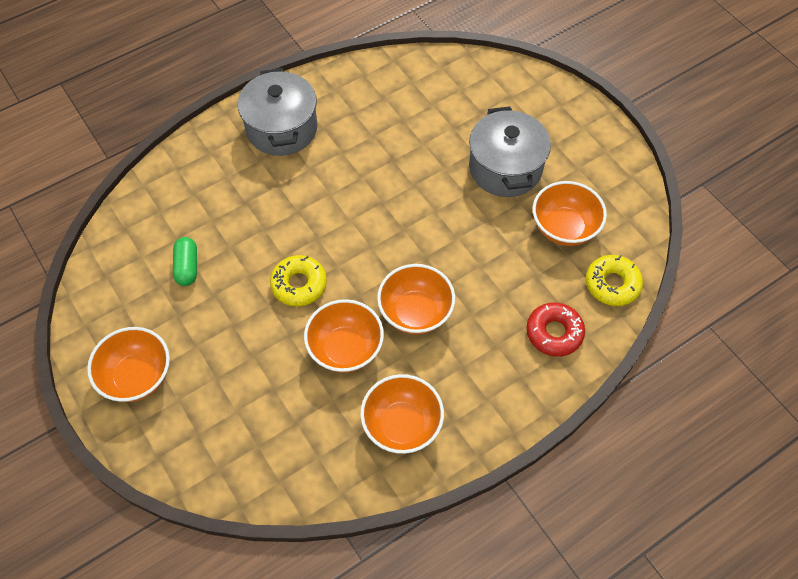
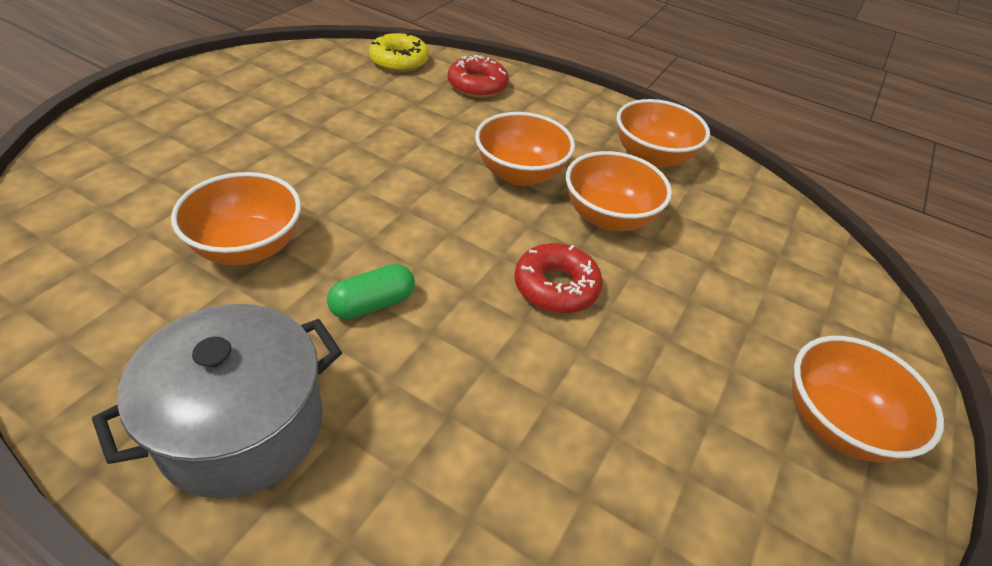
camera: 120 degrees left, 15 degrees down
(187, 267) = (626, 446): green capsule -> green capsule (372, 304)
(299, 284) = (556, 286): yellow donut -> red donut
(505, 168) = (262, 143): grey pot -> none
(564, 228) = (341, 92): orange bowl -> orange bowl (248, 247)

